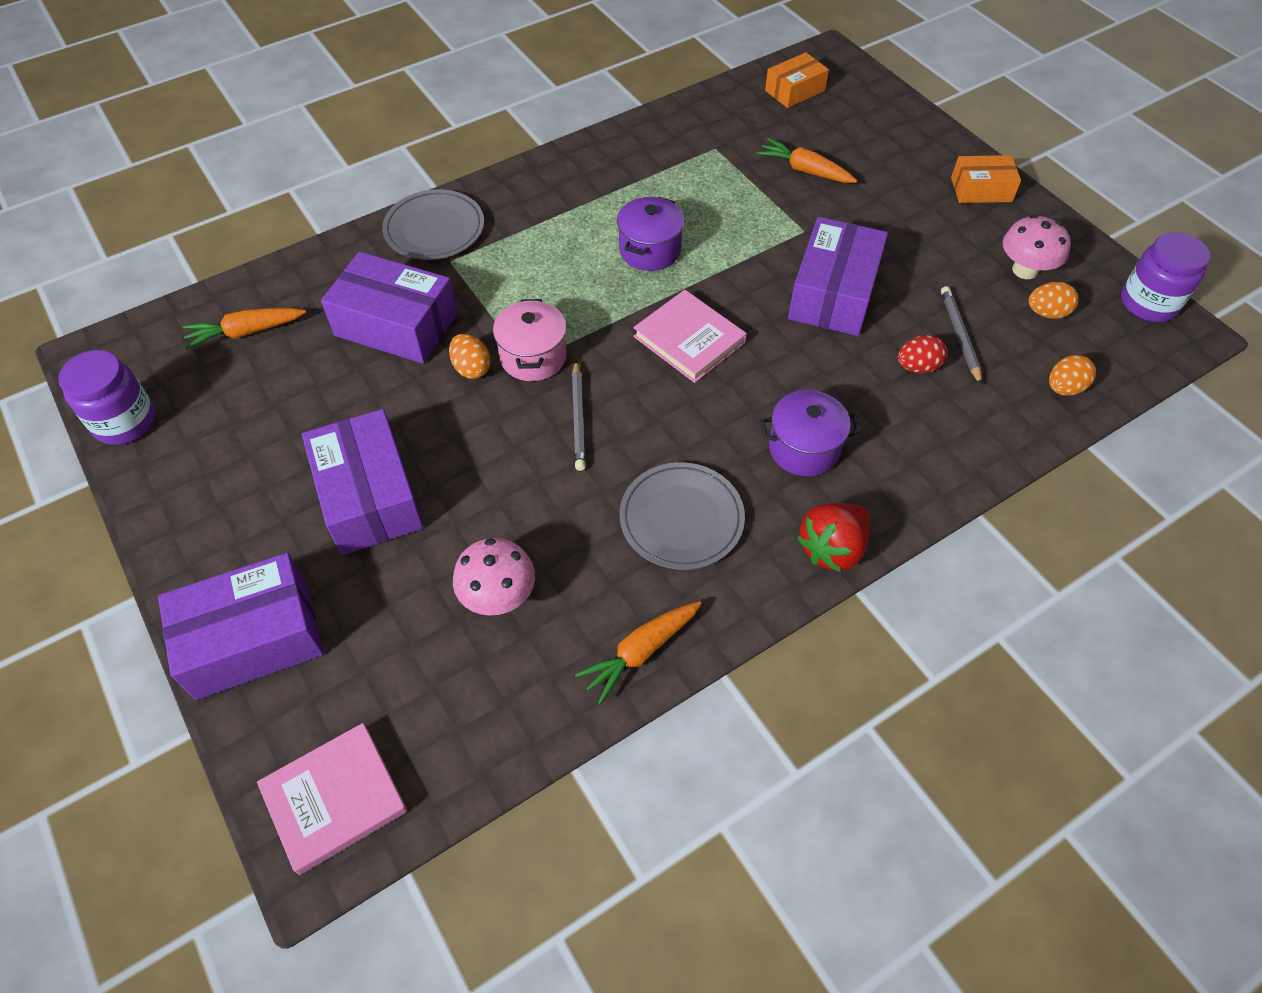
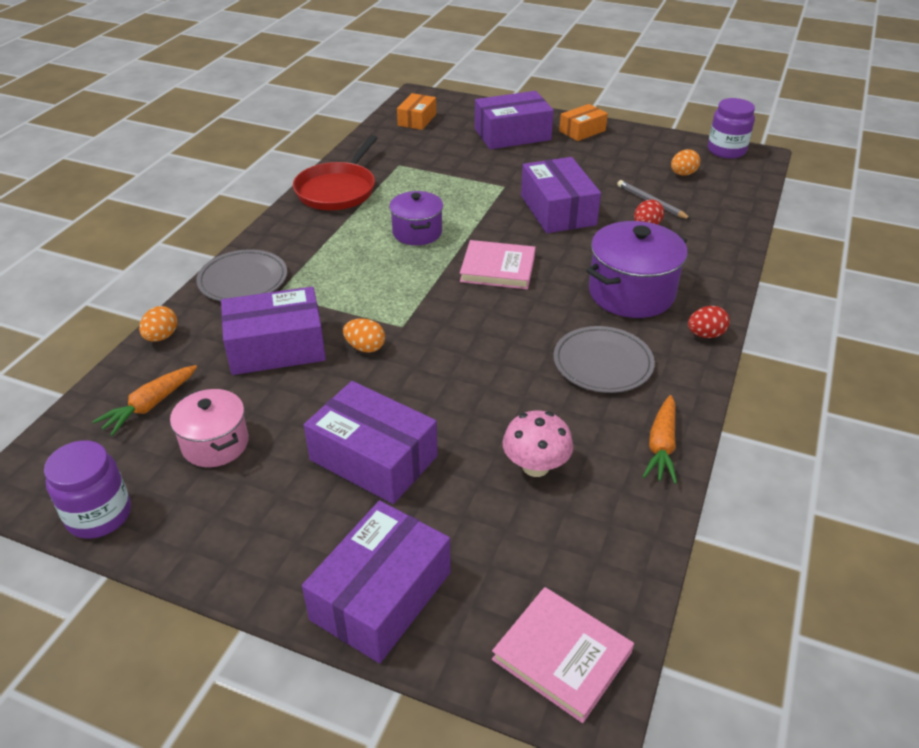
camera: 35 degrees left, 15 degrees down
(334, 799) = (562, 656): pink book -> pink book turned 75 degrees counterclockwise
(533, 357) = (403, 322): pink pot -> pink pot (215, 444)
(578, 418) = (474, 341): grey pencil -> none
(620, 155) = (337, 190): none -> red pan
(803, 448) = (631, 293): purple pot -> purple pot, size x1.58
(805, 170) = (469, 156): orange carrot -> none
(832, 549) = (705, 334): red strawberry -> red egg
(887, 159) = (512, 134): none -> purple box
(1025, 270) = (648, 159): pink mushroom -> none
(1064, 388) = (731, 204): orange egg -> orange egg (161, 337)

